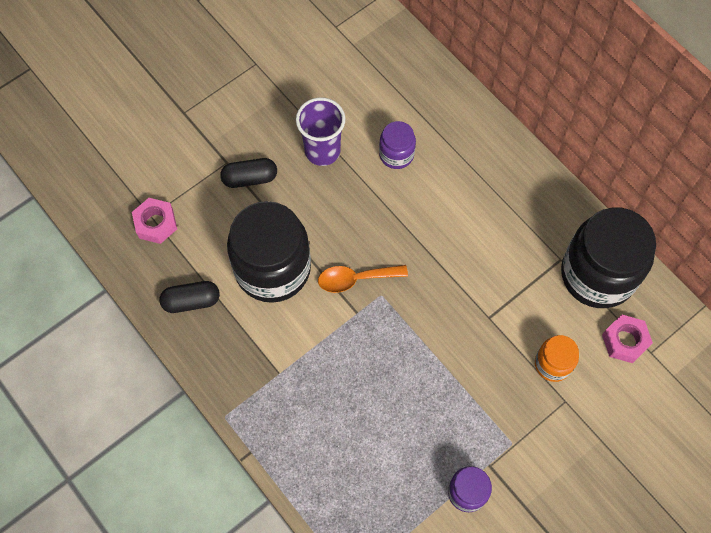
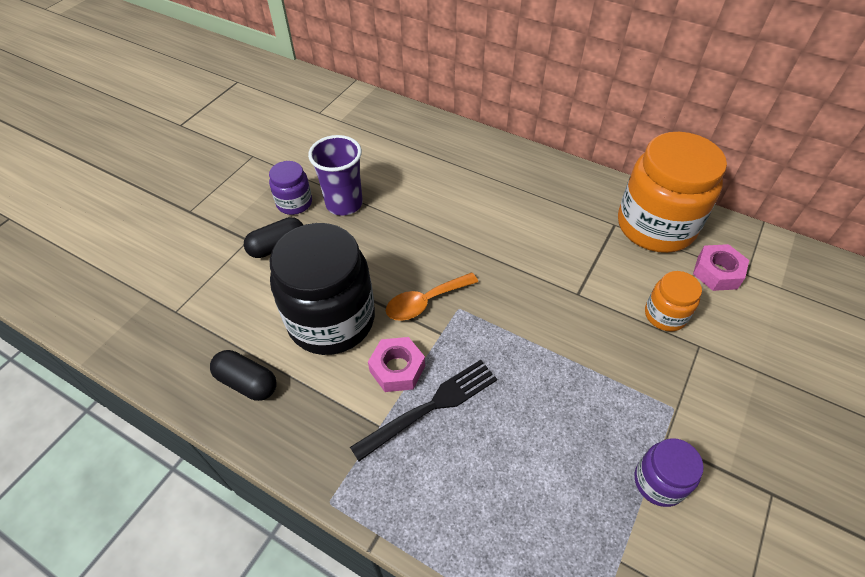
camera: 20 degrees left, 15 degrees down
(156, 224) = (183, 317): pink nut -> pink nut (397, 369)
(191, 301) = (247, 382): black capsule -> black capsule turned 60 degrees clockwise
(324, 372) = (431, 406): none -> black fork
(396, 154) = (417, 187): purple jar -> purple jar (294, 203)
(597, 274) = (655, 226): black jar -> orange jar

